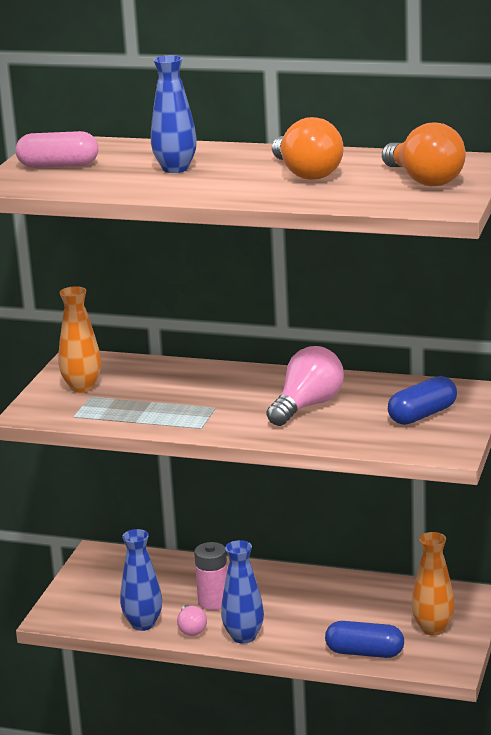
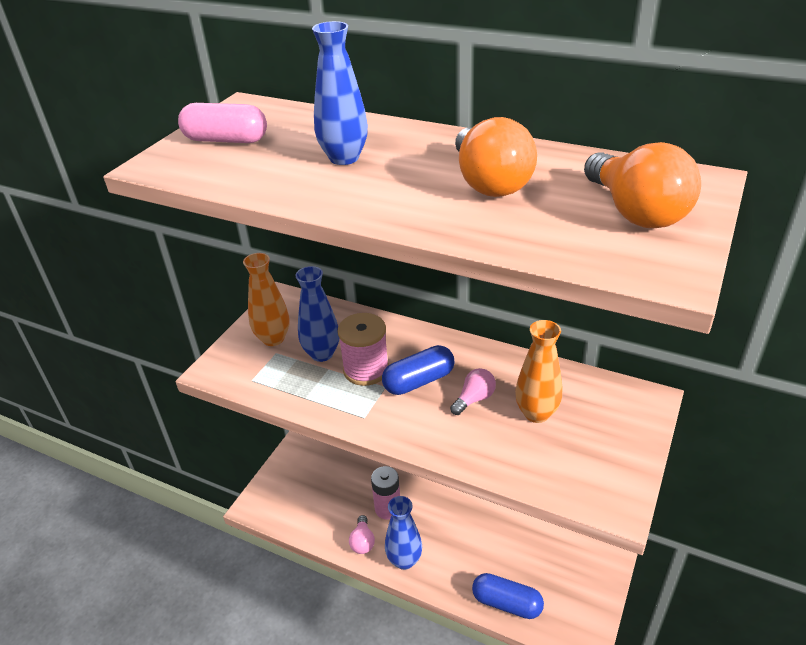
camera: 10 degrees right, 15 degrees up
(143, 624) = (324, 527): blue vase -> blue vase (322, 354)
(191, 398) = (366, 370): none -> pink spool
(307, 406) = (474, 399): pink light bulb -> pink light bulb, size x0.54
(422, 415) = (590, 433): blue capsule -> blue capsule (419, 381)
(433, 629) = (572, 580): orange vase -> orange vase (536, 413)

